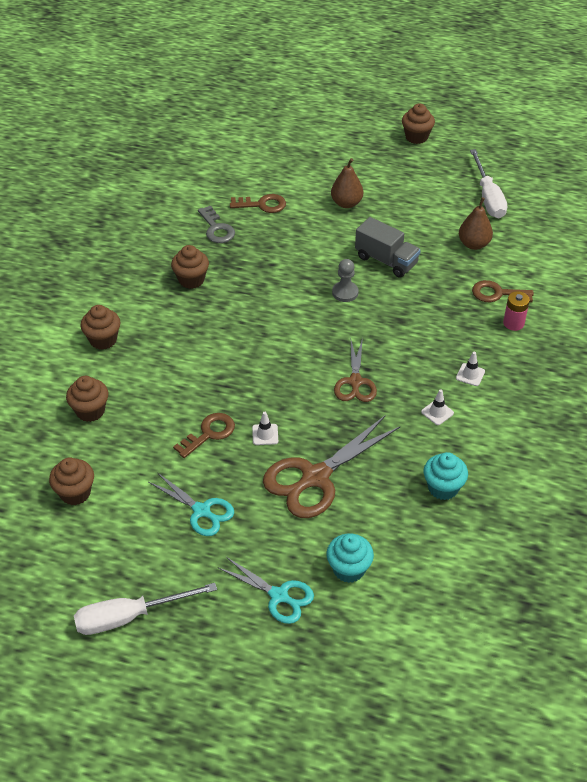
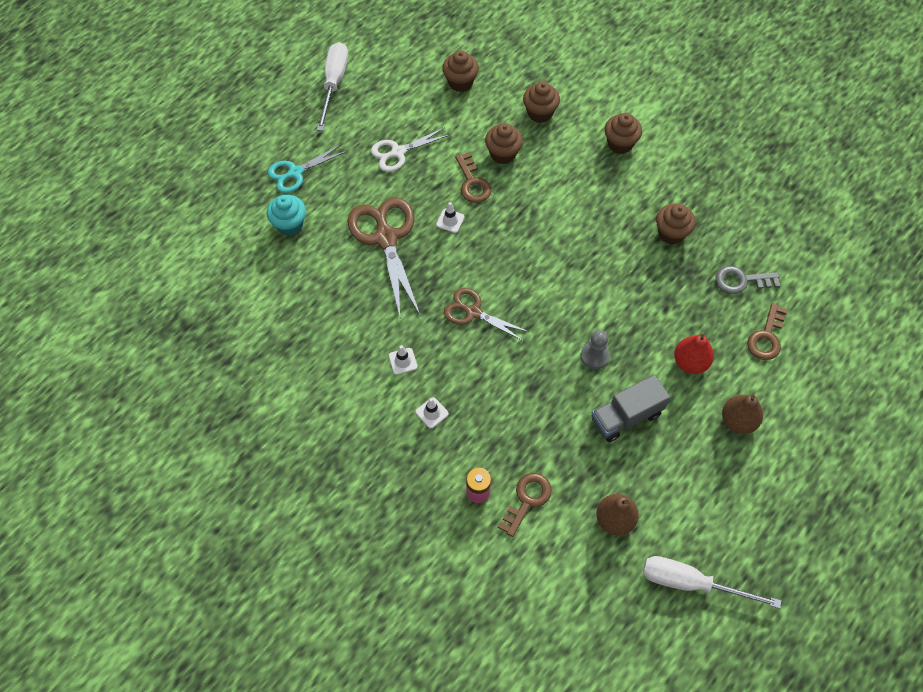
camera: 115 degrees right, 15 degrees up
(202, 511) = (398, 152): turquoise scissors -> white scissors
(313, 238) = (690, 362): none -> red pear
(416, 137) = (843, 562): brown cupcake -> brown cupcake (503, 154)
(443, 488) = (322, 324): turquoise cupcake -> none

